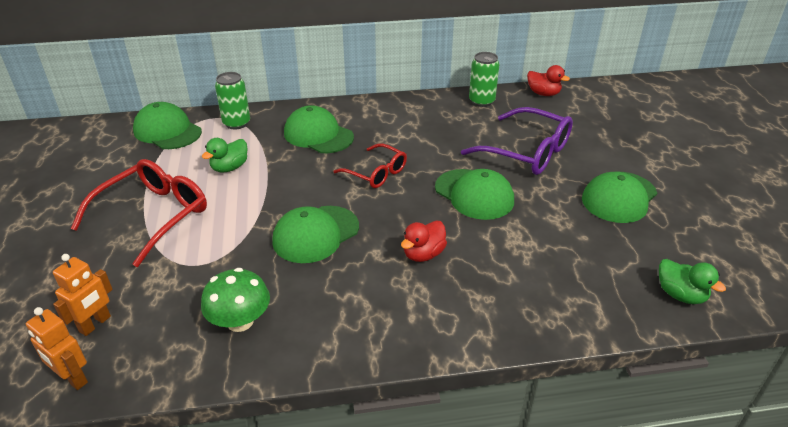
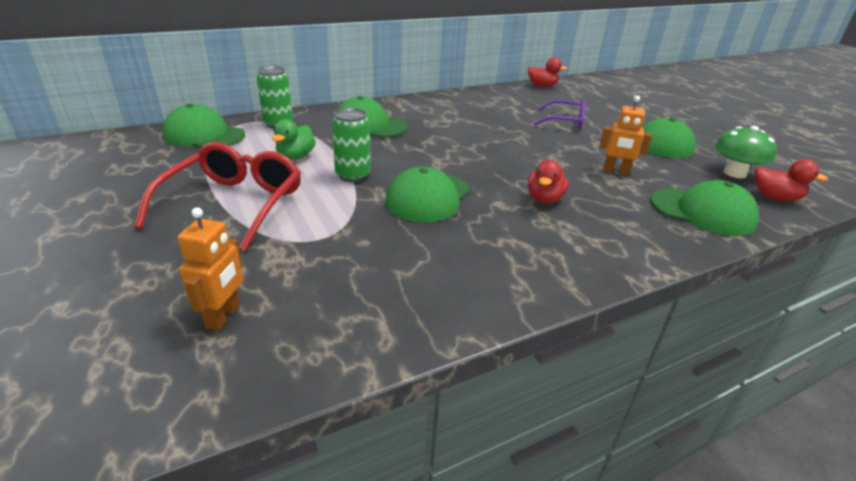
camera: 20 degrees left, 5 degrees down
(72, 378) = (227, 382): orange robot -> orange robot (615, 171)
(240, 321) = (406, 282): green mushroom -> green mushroom (734, 173)
(377, 173) = (449, 147): red glasses -> none
(474, 194) = (548, 152): green cap -> green cap (702, 212)
(481, 101) = (497, 94): green can -> green can (353, 175)
(528, 152) = (566, 122): purple glasses -> purple glasses, size x0.61
(680, 295) = (775, 198): green duck -> red duck

